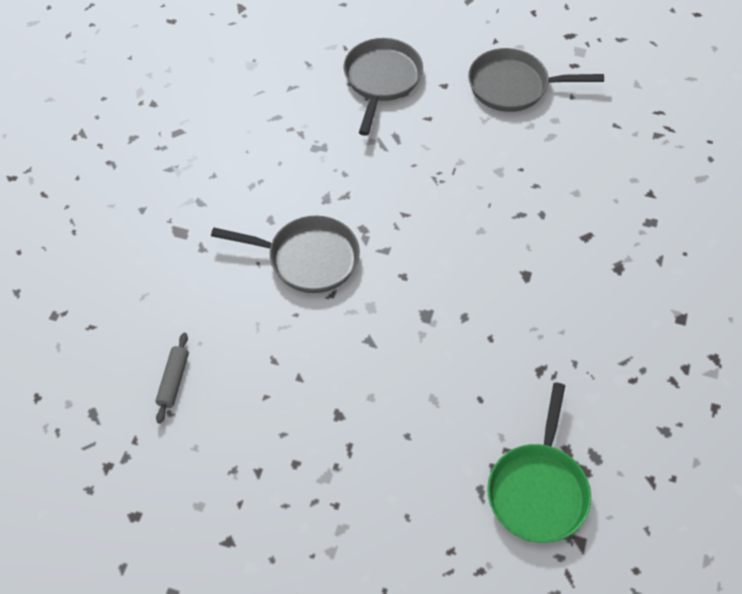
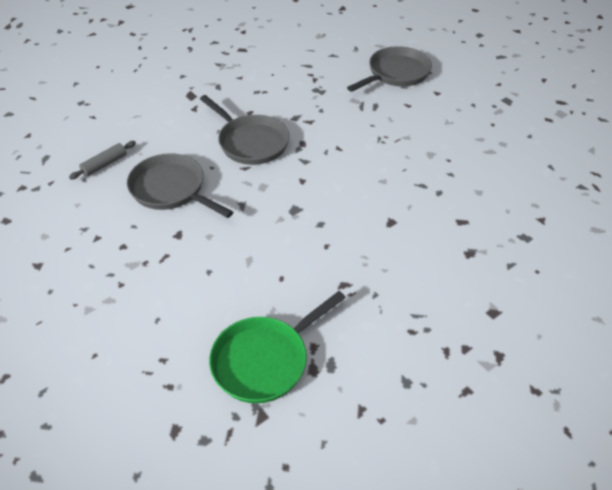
camera: 35 degrees right, 10 degrees down
(513, 86) = (489, 113): grey pan -> grey pan (171, 190)

